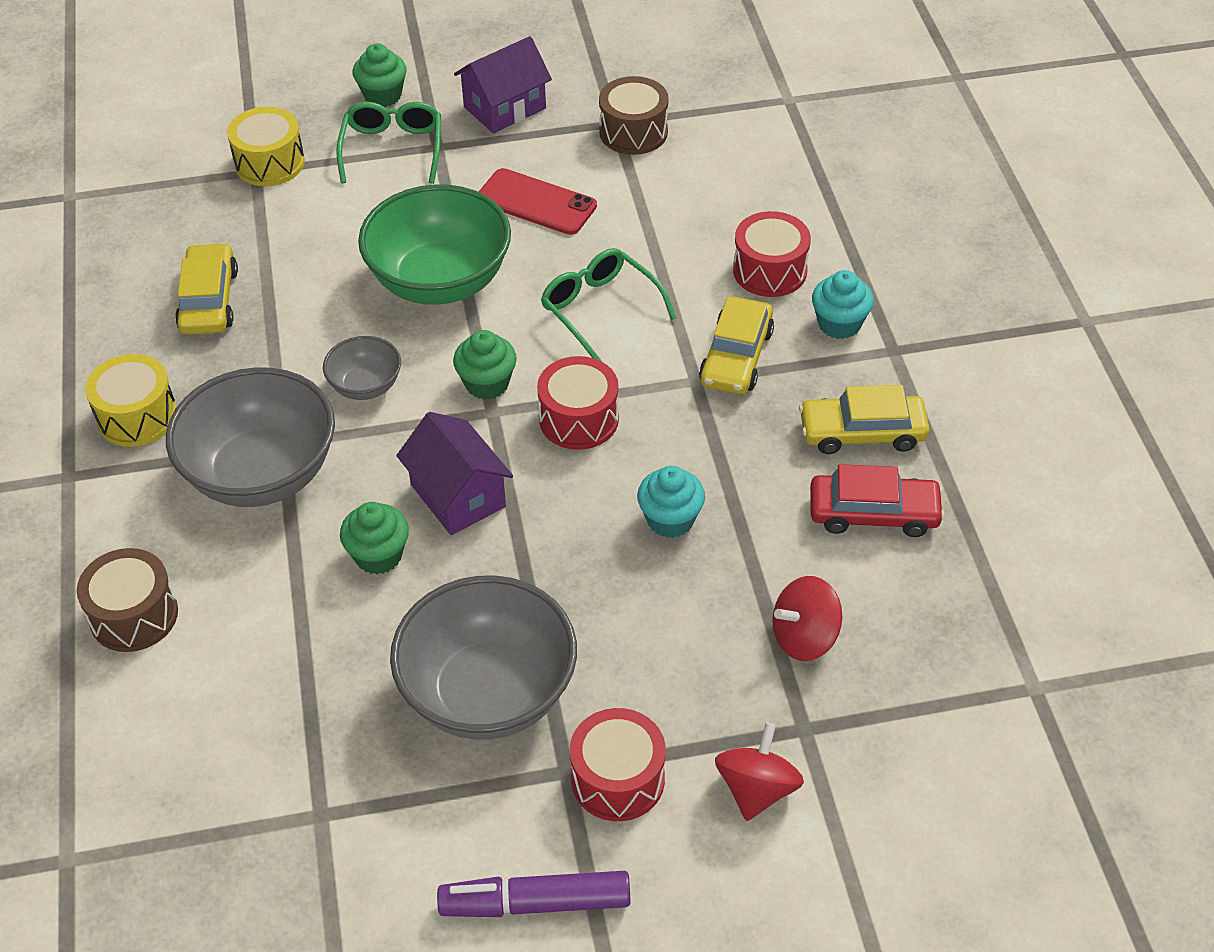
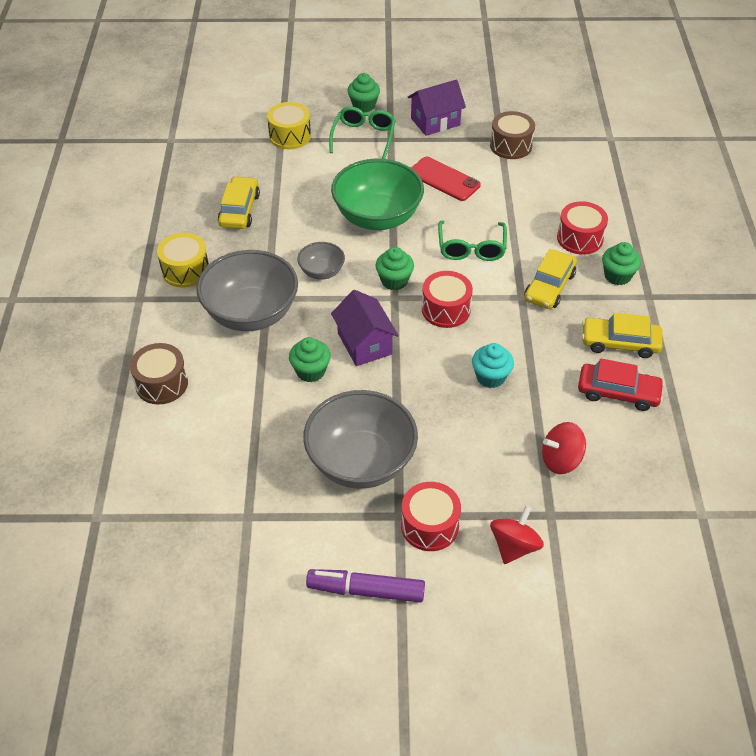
camera: 10 degrees right, 0 degrees up
(601, 310) = (471, 247): green glasses -> green glasses turned 150 degrees counterclockwise
(839, 324) = (617, 276): turquoise cupcake -> green cupcake

